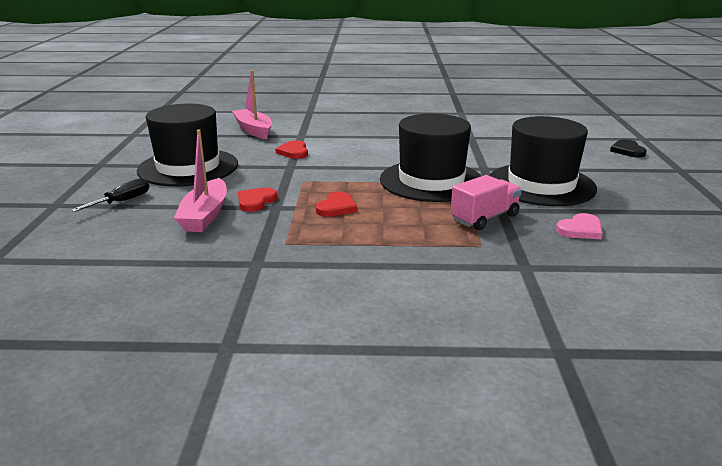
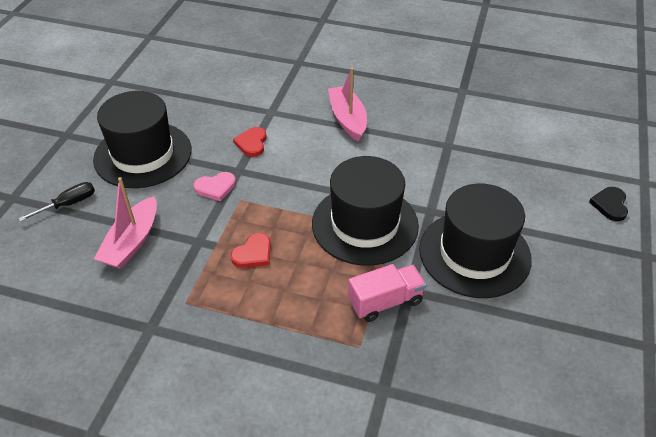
camera: 15 degrees right, 20 degrees up
(253, 130) = (228, 92): pink boat -> pink boat (347, 119)
(256, 201) = (184, 228): red heart -> none
(580, 230) = (470, 342): pink heart -> pink heart (215, 187)

